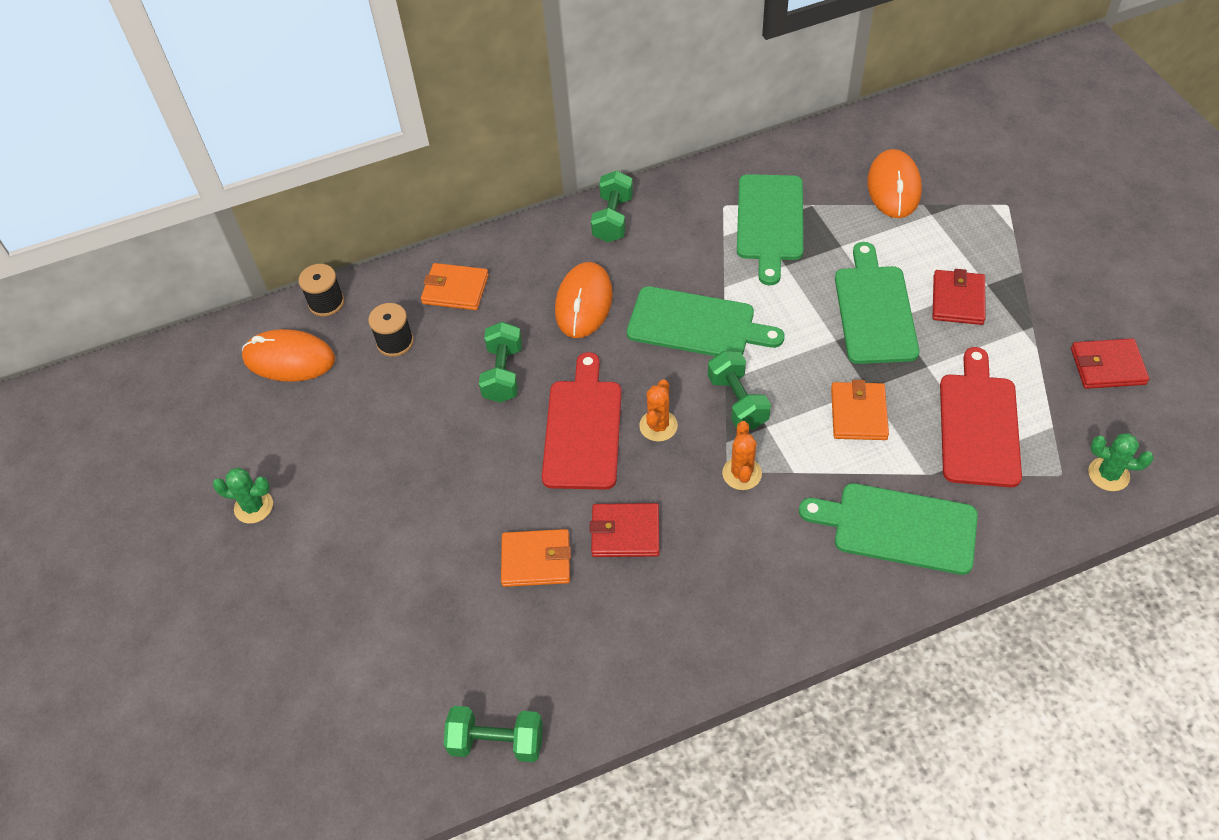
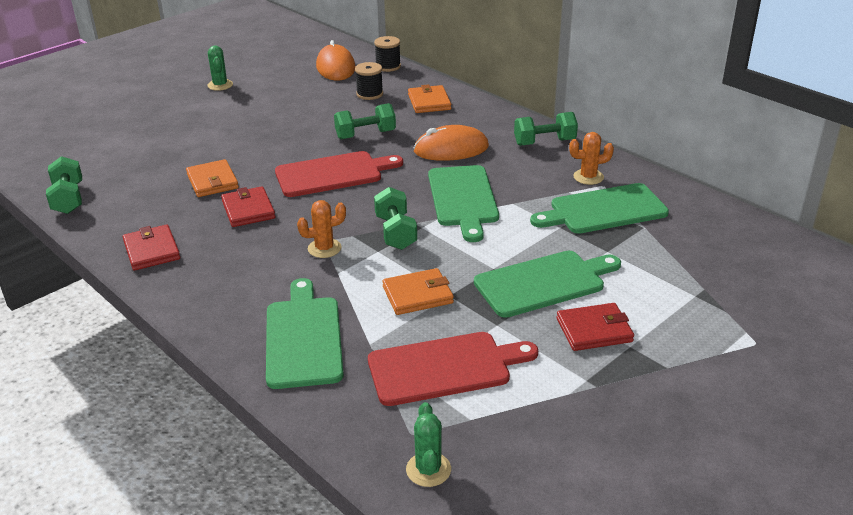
camera: 65 degrees right, 20 degrees down
(658, 426) = (352, 203): orange cactus -> orange cactus (588, 177)
(737, 401) = (396, 232): green dumbbell -> green dumbbell turned 60 degrees counterclockwise
(893, 187) = (710, 267): orange mouse -> none
(1107, 366) = (578, 450): red wallet -> red wallet (152, 250)

